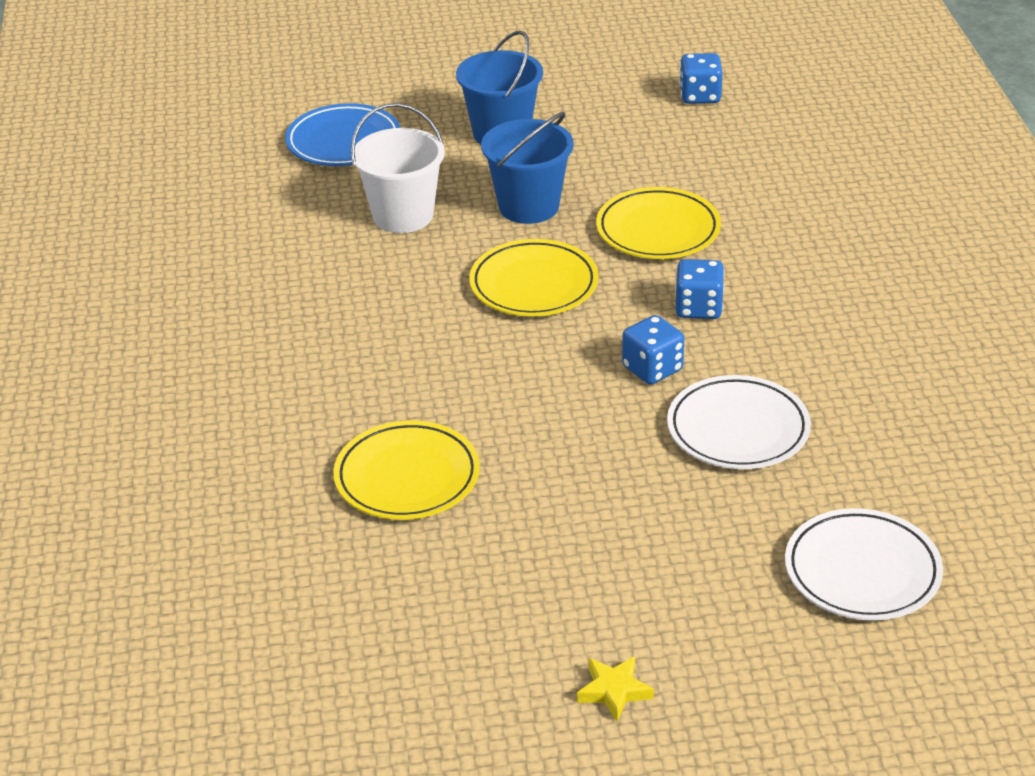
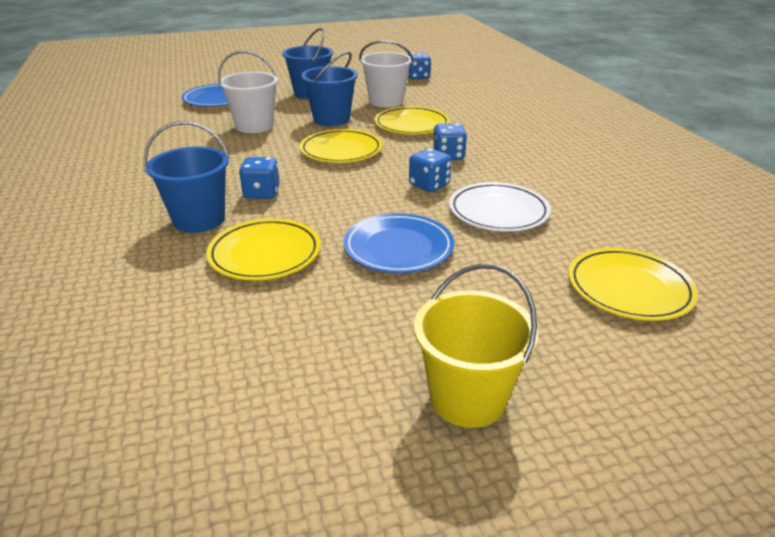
camera: 10 degrees left, 5 degrees down
(321, 410) = (199, 219): none -> blue bucket
(407, 366) = (261, 193): none -> blue dice
(582, 481) = (398, 248): none -> blue plate
(614, 691) = (467, 398): yellow star -> yellow bucket
(628, 164) = (386, 101): none -> white bucket
(862, 571) = (629, 289): white plate -> yellow plate

